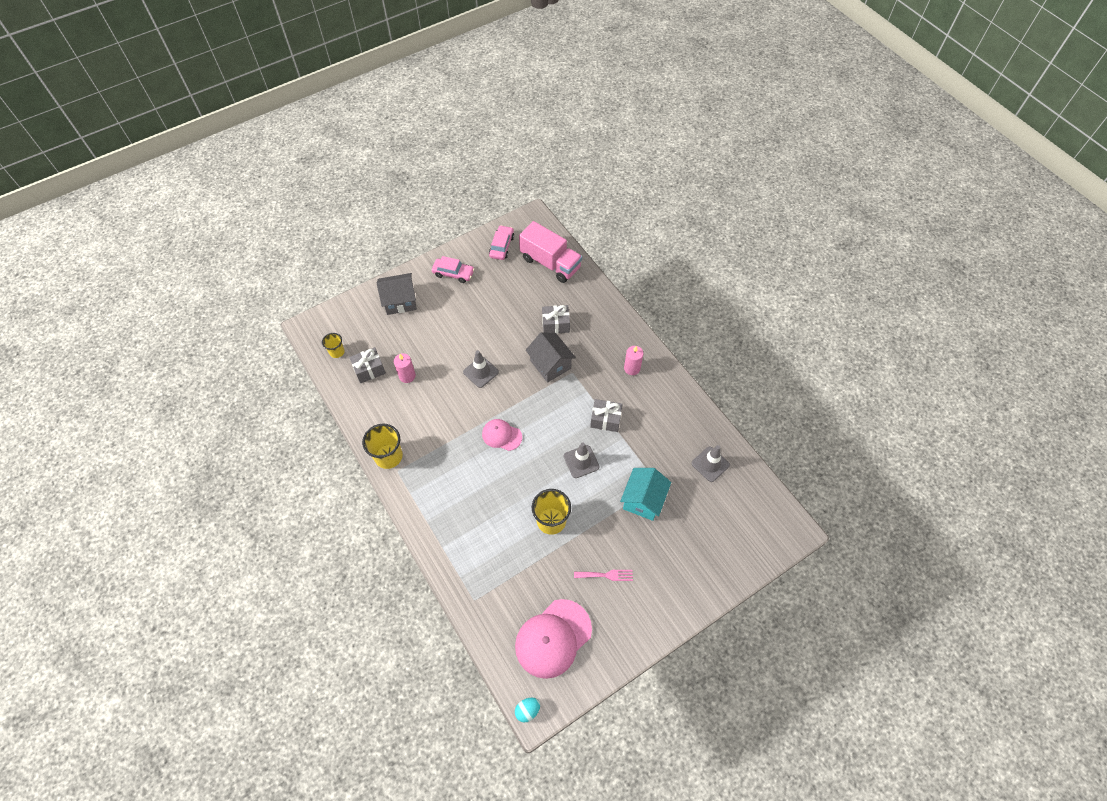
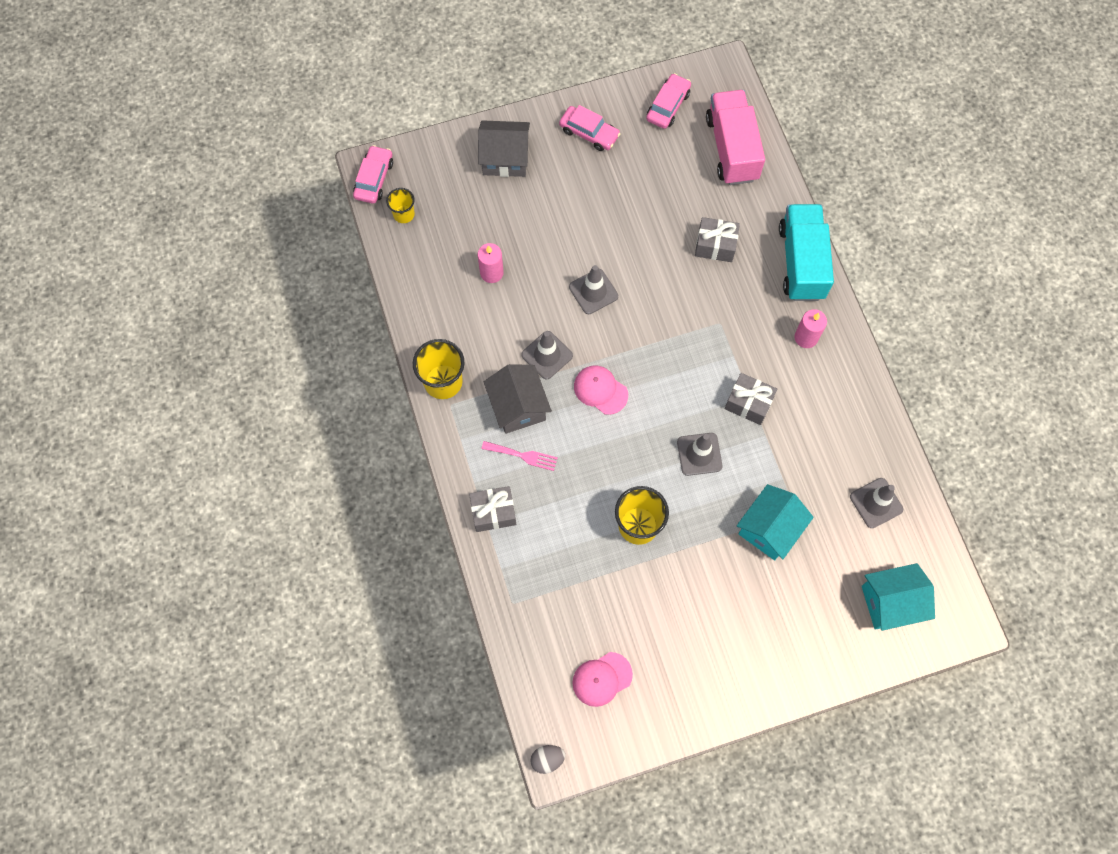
camera: 15 degrees right, 10 degrees up
(311, 334) = (374, 179): none -> pink car
(369, 370) = (442, 251): grey gift -> grey gift (493, 512)
(458, 421) = (547, 355): none -> grey traffic cone
(527, 710) = (547, 759): turquoise egg -> grey egg
(550, 263) = (732, 148): pink truck -> pink truck turned 150 degrees counterclockwise
(550, 364) = (692, 304): grey house -> grey house (518, 406)
(553, 638) = (602, 679): pink cap -> pink cap, size x0.57
(606, 575) = (692, 616): pink fork -> pink fork (523, 455)
(615, 322) = (801, 262): none -> turquoise truck
(740, 528) = (891, 602): none -> turquoise house

